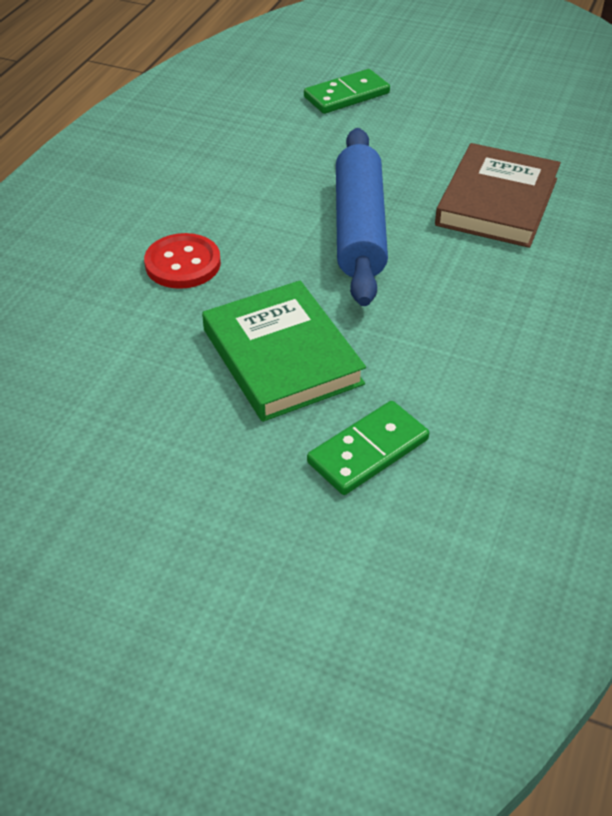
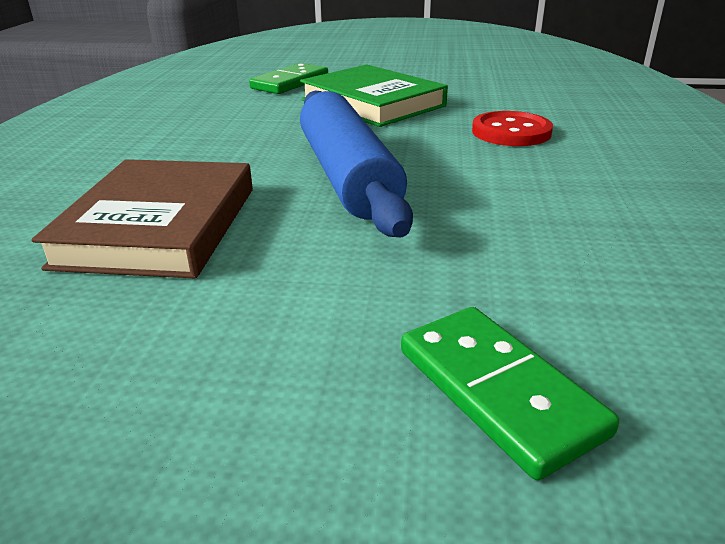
camera: 165 degrees right, 15 degrees down
(346, 95) = (498, 391): green domino -> green domino turned 75 degrees counterclockwise

